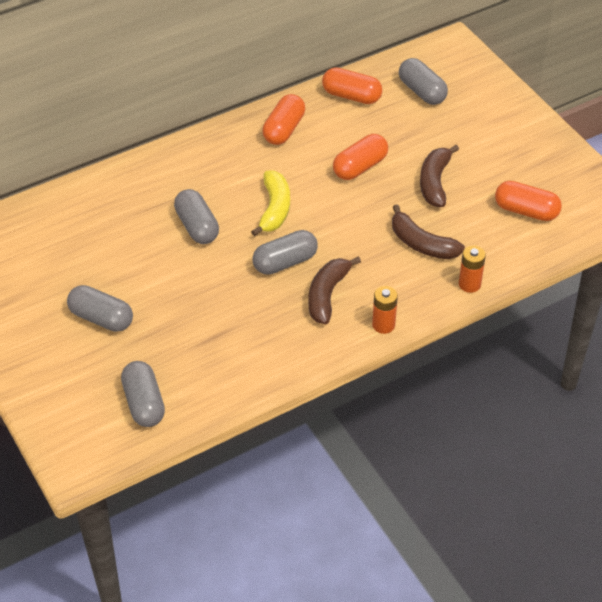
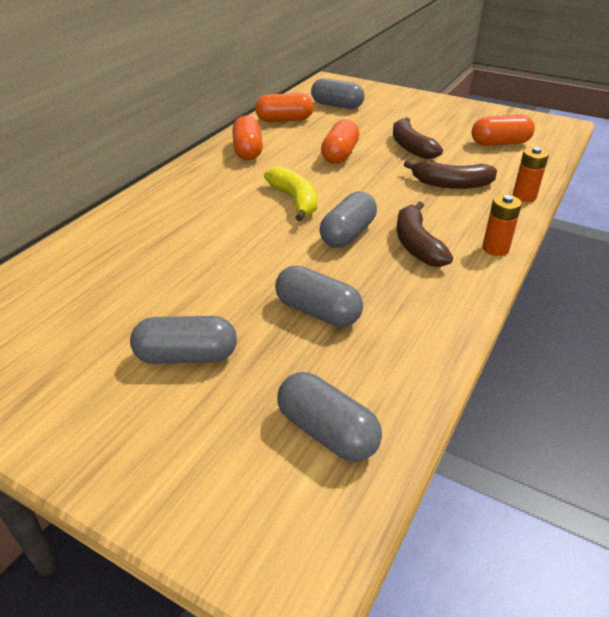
camera: 30 degrees left, 10 degrees down
(197, 226) = (229, 236): grey capsule -> grey capsule (318, 312)

